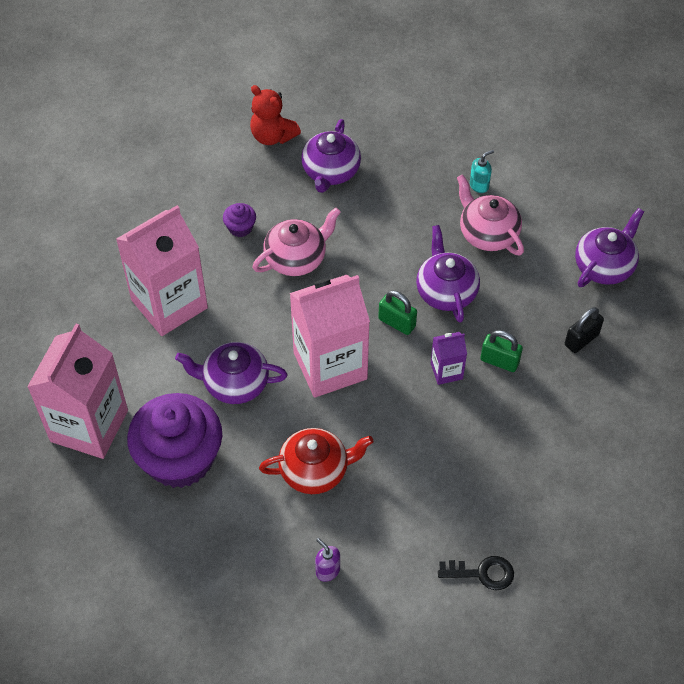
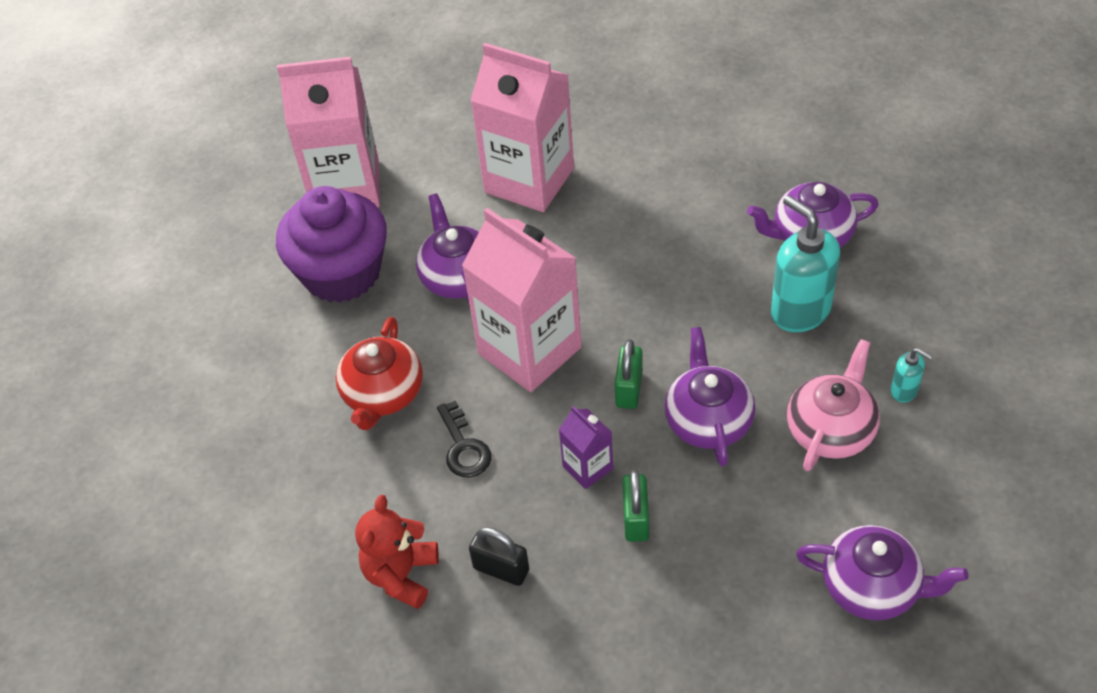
camera: 70 degrees right, 5 degrees down
(240, 228) = (670, 192): purple cupcake -> none
(272, 136) = (823, 163): red teddy bear -> red teddy bear (401, 575)
(296, 258) = (661, 258): pink teapot -> none
(315, 470) = (383, 394): red teapot -> red teapot turned 45 degrees clockwise
(327, 570) = (260, 458): purple soap dispenser -> none
(388, 206) = (800, 311): none -> turquoise soap dispenser
(446, 291) = (708, 421): purple teapot -> purple teapot turned 60 degrees counterclockwise
(482, 573) = (319, 615): black key -> black key (464, 447)
(581, 340) = (727, 602): black padlock -> black padlock (501, 569)

